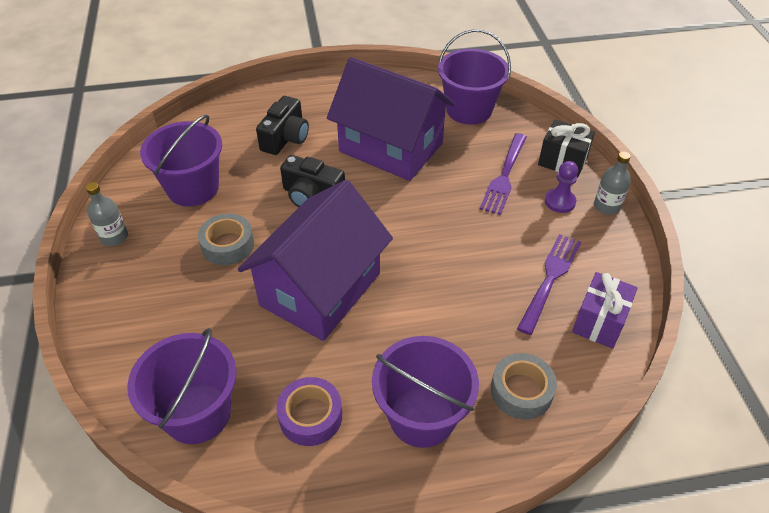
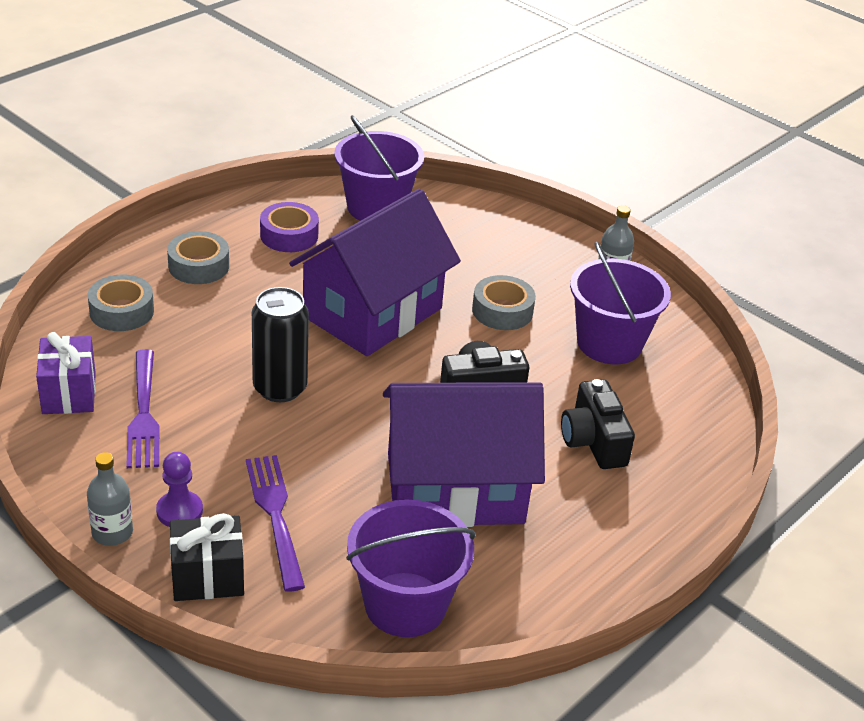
camera: 140 degrees right, 10 degrees down
(320, 289) = (373, 312): purple house -> purple house turned 45 degrees clockwise
(422, 416) = (198, 266): purple bucket -> grey tape
(441, 256) = (280, 388): none -> black can

